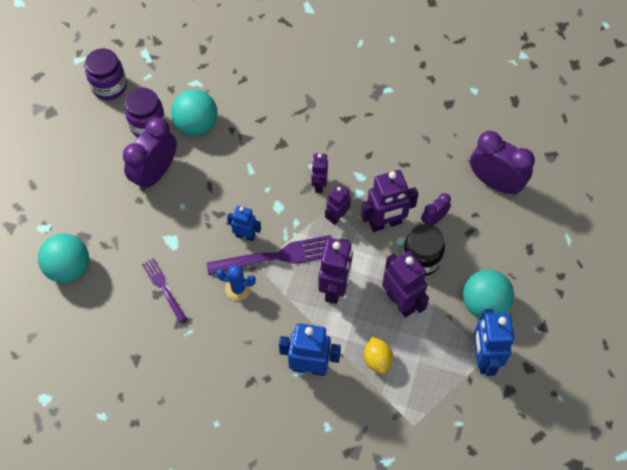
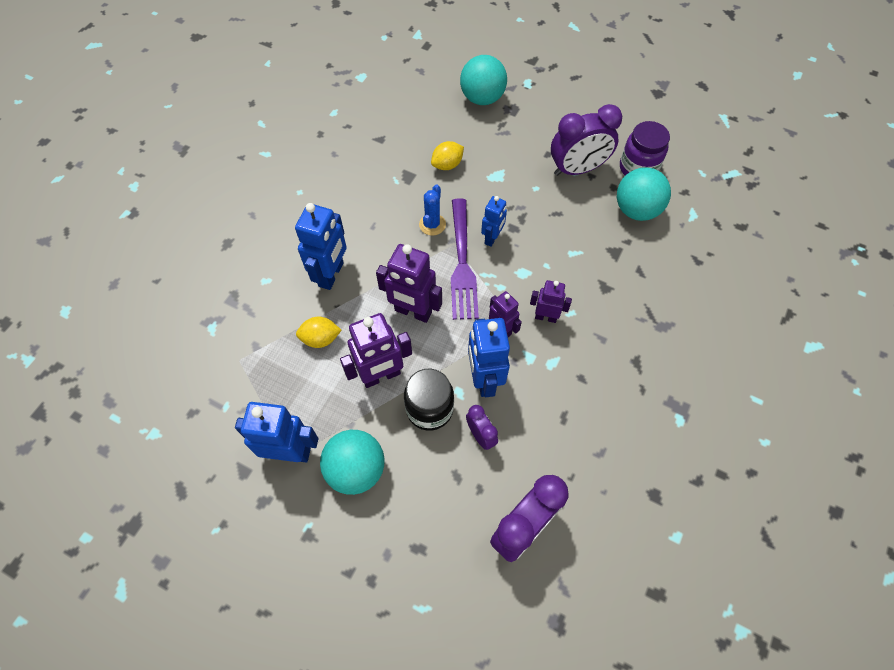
camera: 100 degrees right, 0 degrees up
(109, 86) = (689, 140): purple jar -> none
(155, 173) = (577, 169): purple clock -> purple clock turned 120 degrees clockwise
(163, 287) = (447, 165): purple fork -> yellow lemon
(385, 223) = (484, 379): purple robot -> blue robot

